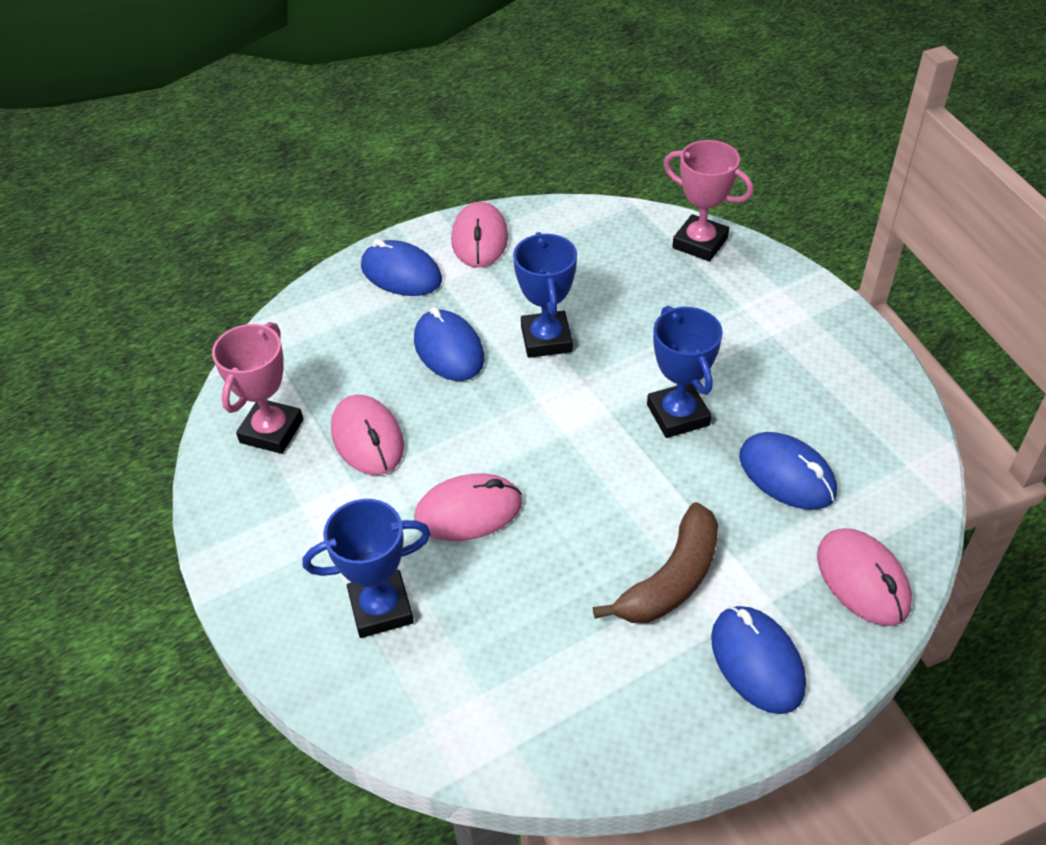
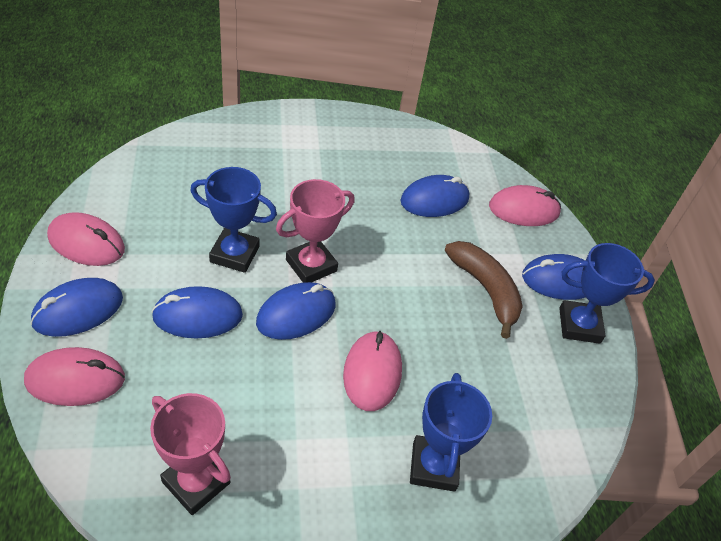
camera: 75 degrees left, 0 degrees up
(367, 439) = (256, 410): pink mouse -> pink mouse (75, 379)
(503, 419) = (296, 314): none -> blue mouse
(678, 415) = (356, 222): blue trophy -> blue trophy (579, 325)
(700, 243) = (208, 135): pink trophy -> pink trophy (311, 265)

